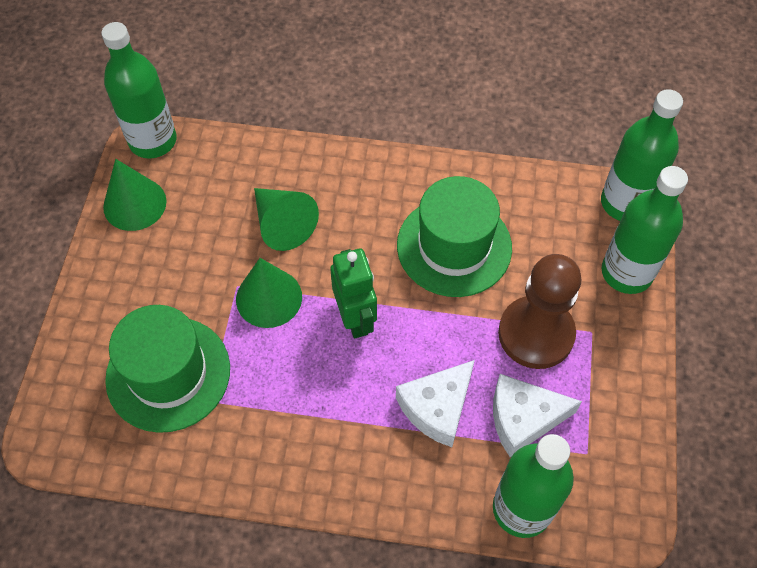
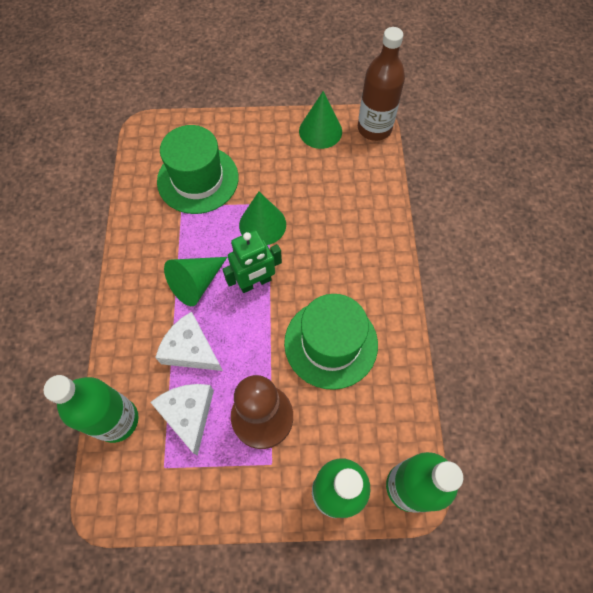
camera: 80 degrees right, 5 degrees up
(153, 141) = (374, 128): green bottle -> brown bottle
(282, 224) = (324, 221): green cone -> green cone (196, 283)

